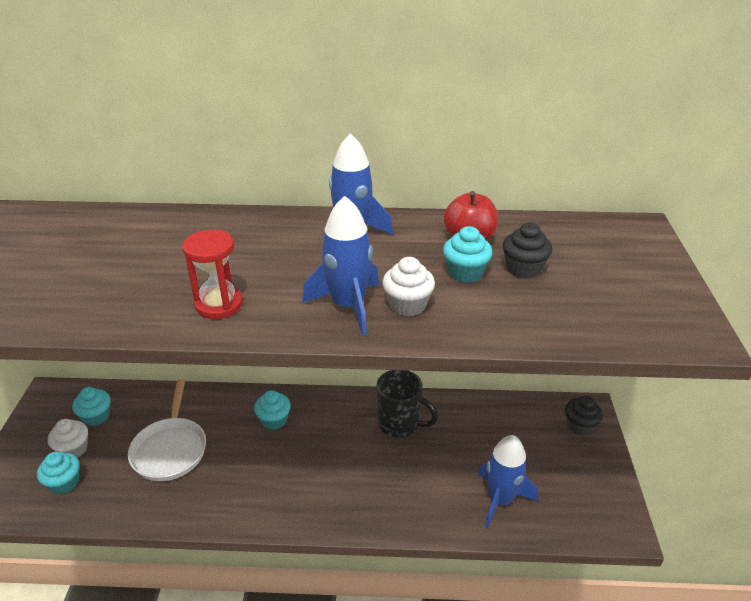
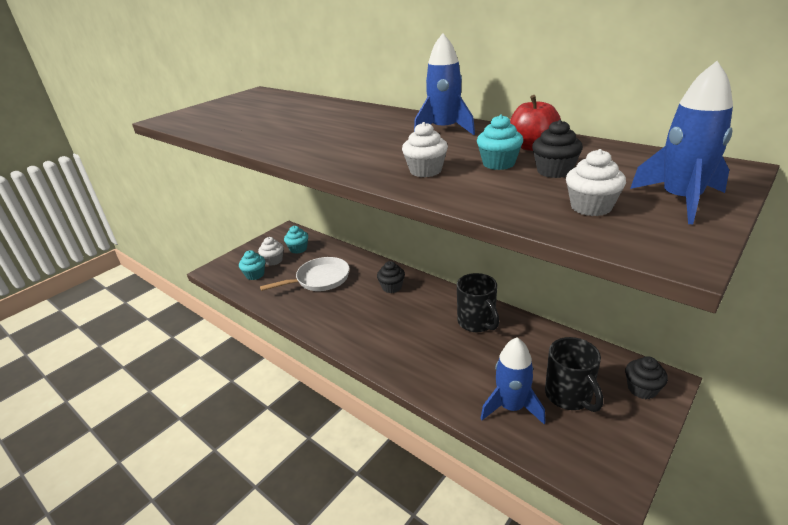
camera: 40 degrees right, 5 degrees down
(170, 449) = (319, 279): white pan -> white pan turned 150 degrees counterclockwise
(219, 304) = (310, 146): red hourglass -> none
(274, 420) = (392, 287): turquoise cupcake -> black cupcake
(348, 306) = (384, 162): blue rocket -> blue rocket (680, 200)
(535, 462) = (569, 396): none -> black mug
(597, 306) = (591, 207): none -> white cupcake

